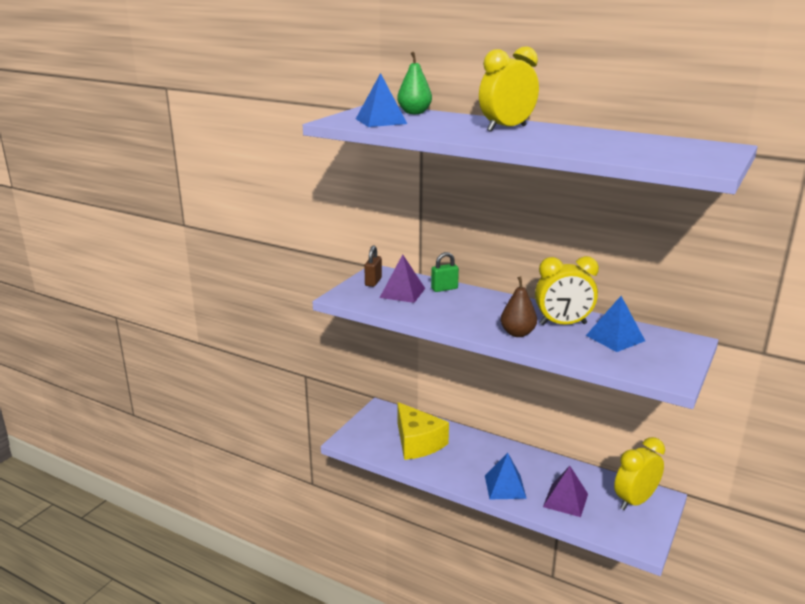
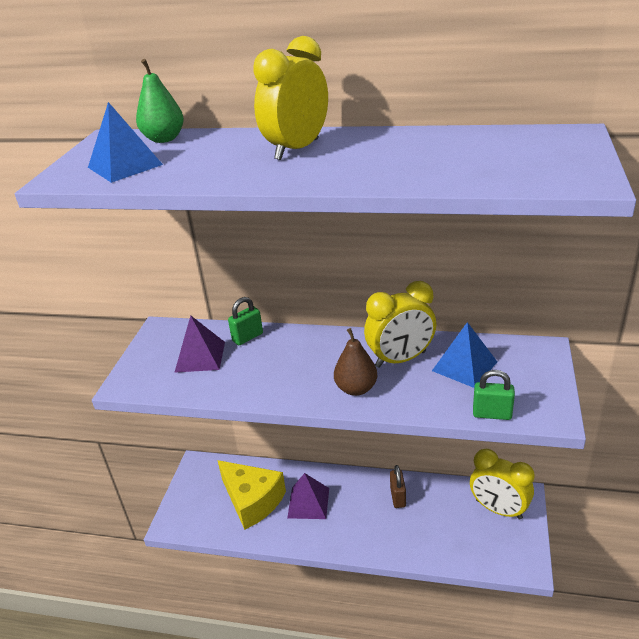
camera: 15 degrees left, 10 degrees up
(373, 282) = (159, 347): brown padlock -> brown padlock (398, 497)
(505, 486) = (364, 533): blue pyramid -> none
(565, 500) = (431, 531): purple pyramid -> purple pyramid (308, 502)
(622, 369) = (492, 414): none -> green padlock
(635, 501) = (498, 509): yellow clock -> yellow clock turned 90 degrees counterclockwise

